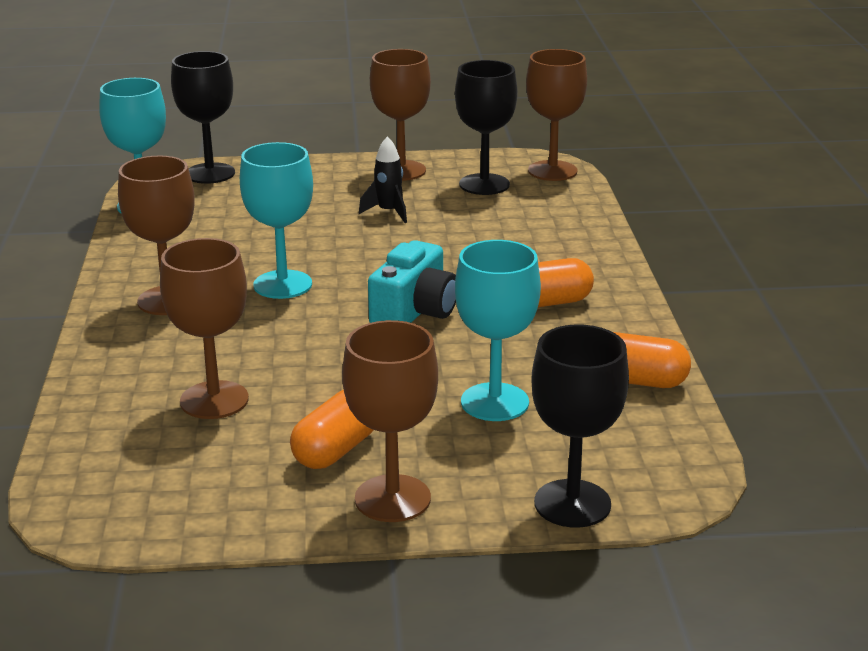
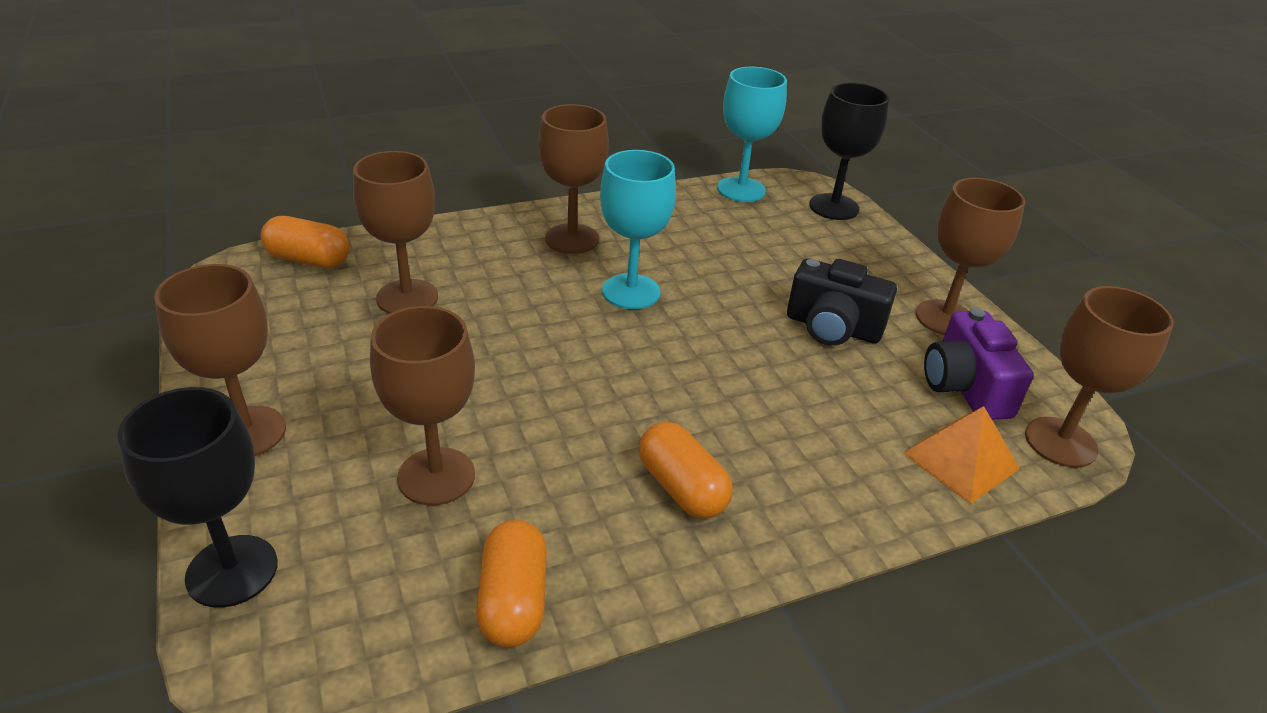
camera: 70 degrees right, 10 degrees up
(336, 450) = (331, 381): orange capsule -> orange capsule (309, 260)
(388, 212) = (832, 327): black rocket -> black camera
(415, 312) = (613, 385): turquoise camera -> none
(484, 184) = (965, 387): black goblet -> purple camera
(494, 402) = (436, 476): turquoise goblet -> brown goblet
(557, 204) = (961, 461): none -> orange pyramid

